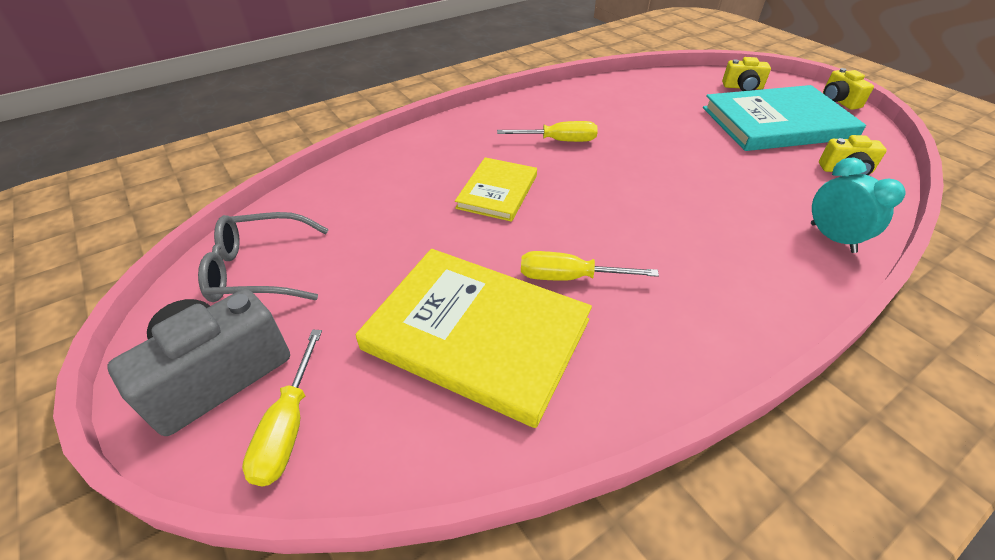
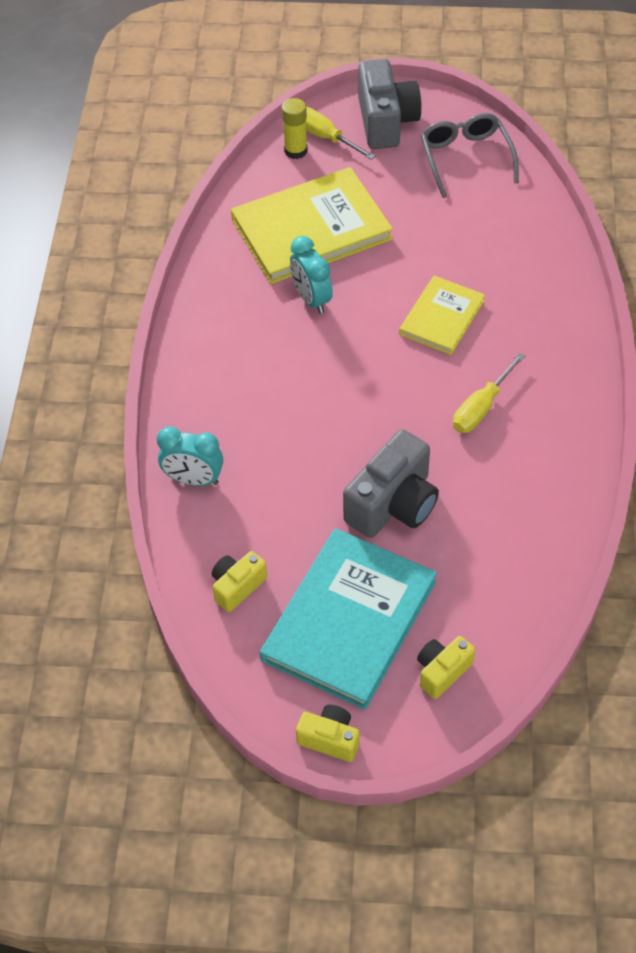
camera: 130 degrees right, 10 degrees up
(259, 270) = (466, 158): grey glasses -> grey glasses turned 45 degrees counterclockwise
(341, 445) = (295, 151): none -> yellow glue stick
(497, 191) = (441, 317): yellow book -> yellow book turned 60 degrees clockwise
(569, 277) = (311, 299): yellow screwdriver -> turquoise clock
(683, 141) = (393, 504): none -> grey camera

